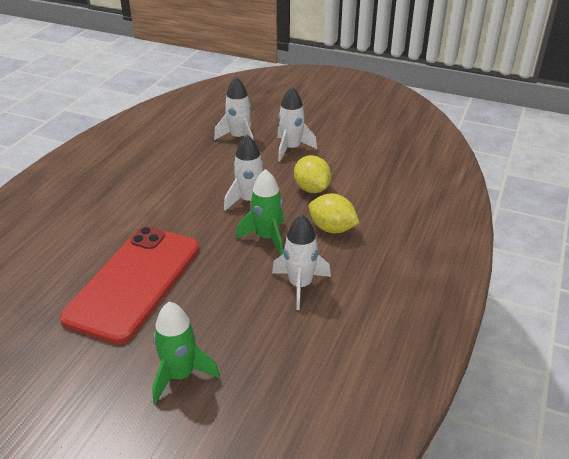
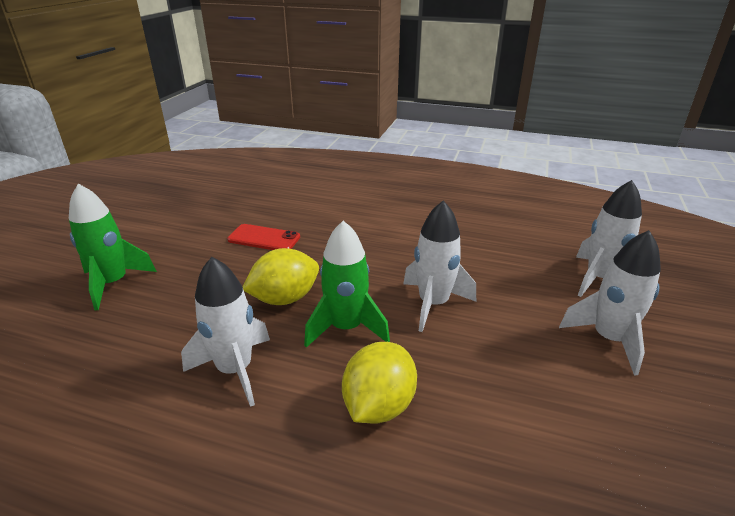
camera: 85 degrees right, 5 degrees down
(134, 282) = (264, 238): red phone -> red phone, size x0.41
(312, 189) = (492, 373): yellow lemon -> yellow lemon (285, 298)

